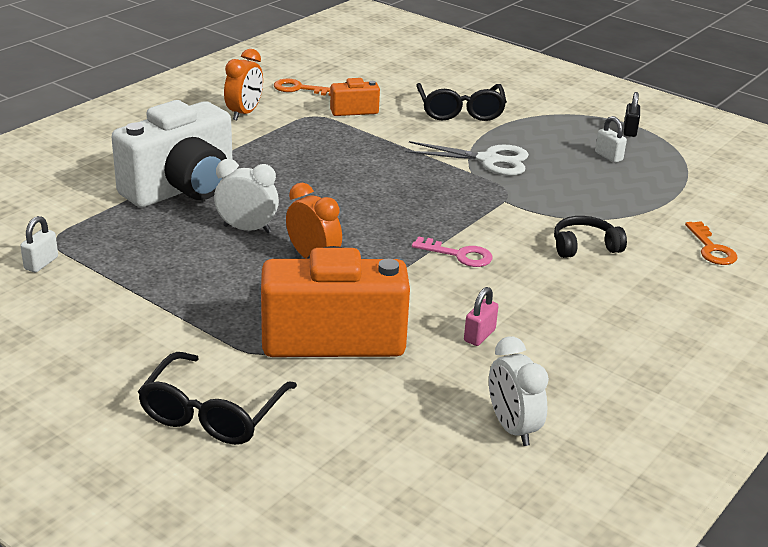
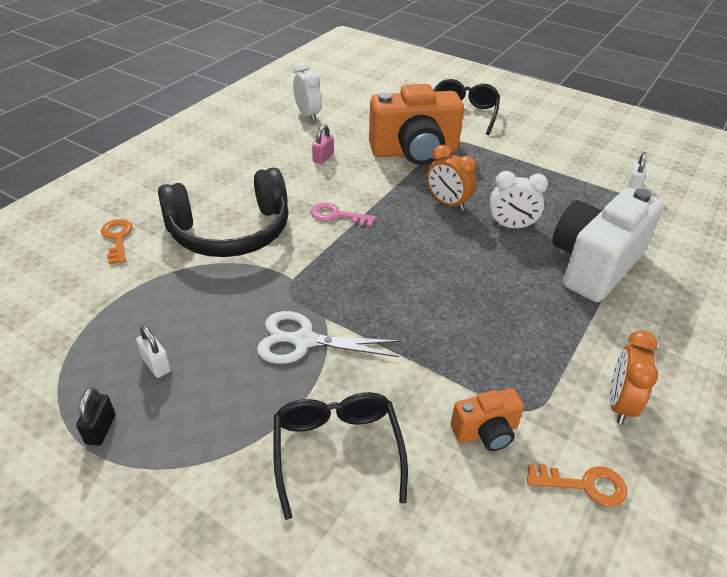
camera: 175 degrees right, 10 degrees up
(584, 246) = (230, 231): black headphones -> black headphones, size x2.16

